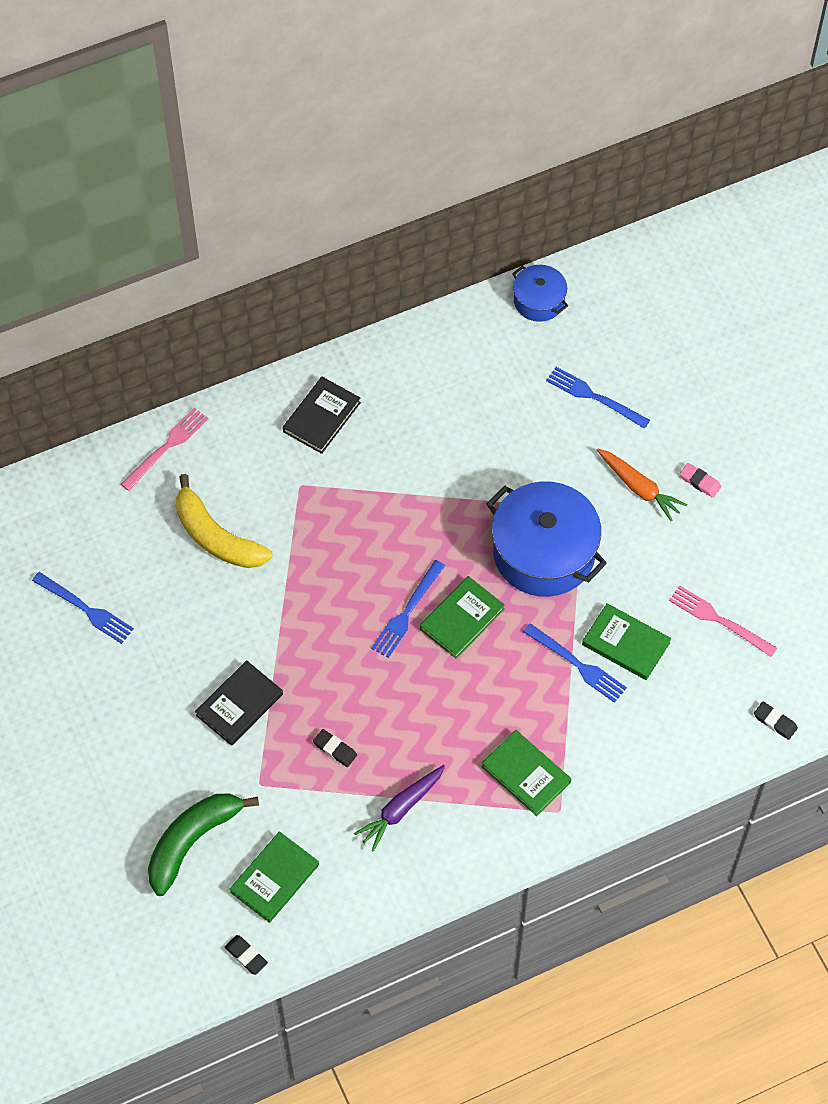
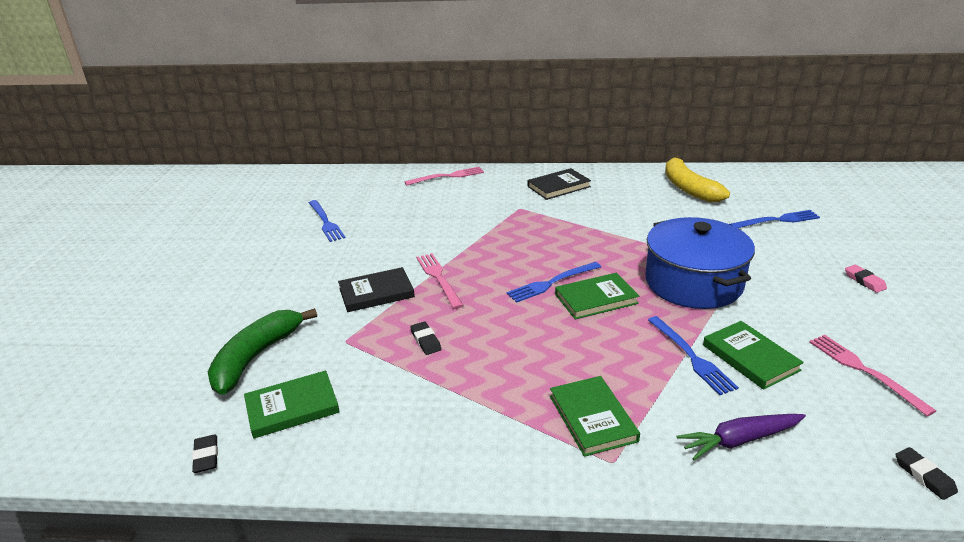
camera: 30 degrees right, 30 degrees down
(192, 841) = (256, 357): green banana -> green banana turned 45 degrees counterclockwise
(216, 537) = (442, 215): yellow banana -> yellow banana (688, 188)
(288, 654) = (439, 278): none -> pink fork
(401, 809) = (449, 400): purple carrot -> purple carrot (739, 440)
(539, 301) = (750, 175): blue pot -> none
(594, 397) = (777, 220): blue fork -> blue fork turned 105 degrees clockwise
(639, 488) = (801, 270): orange carrot -> none

